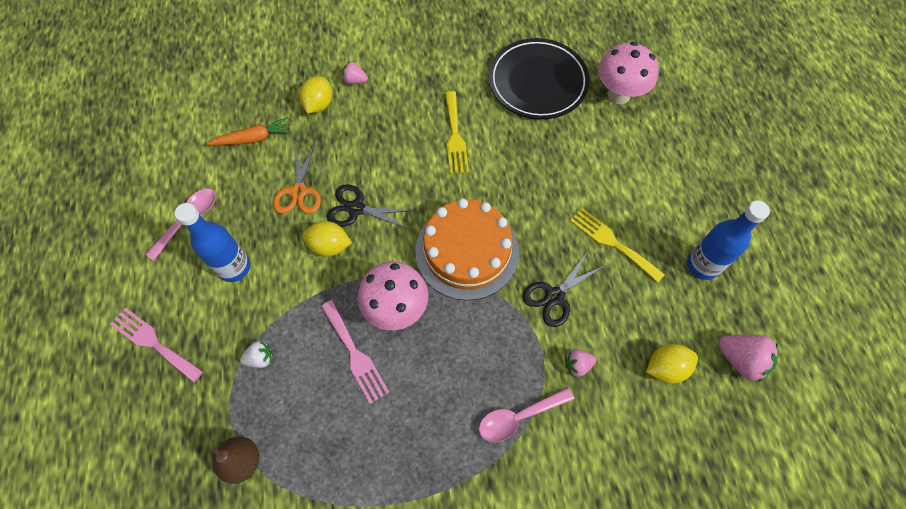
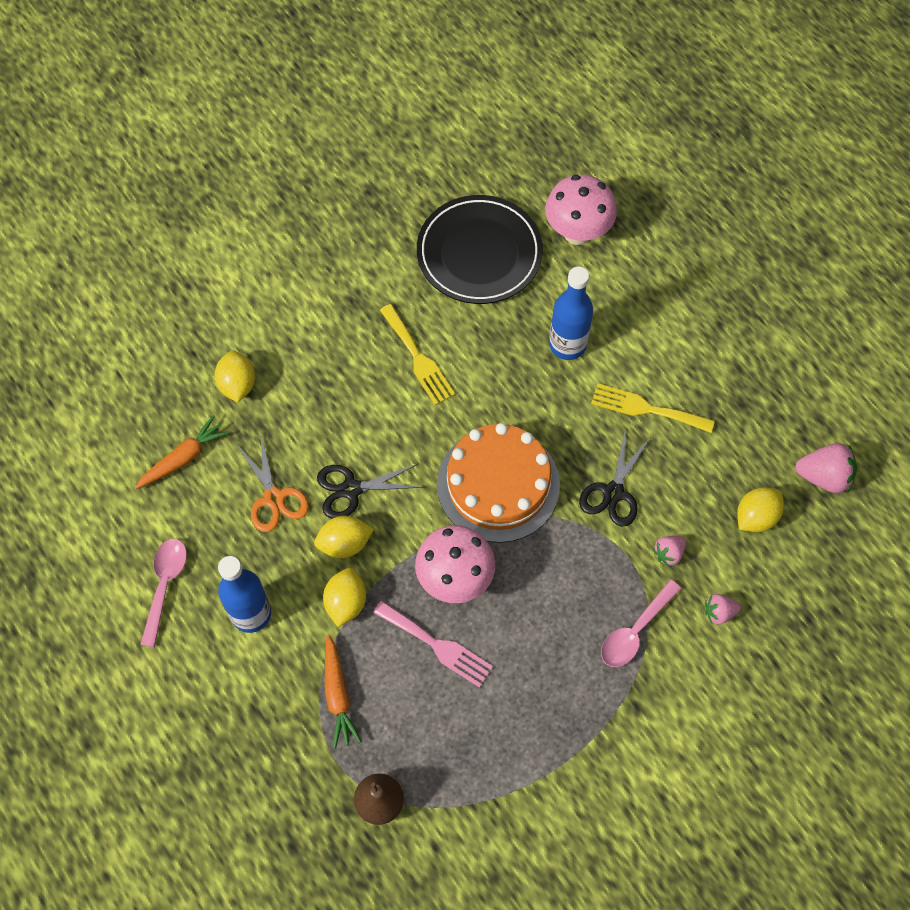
camera: 25 degrees left, 0 degrees up
(153, 342) = (210, 732): pink fork -> none
(260, 358) = (338, 695): white strawberry -> orange carrot
(306, 290) = (346, 603): none -> yellow lemon
(355, 80) = (264, 337): pink strawberry -> pink strawberry (719, 612)
(702, 265) = (748, 394): blue bottle -> blue bottle (567, 345)

